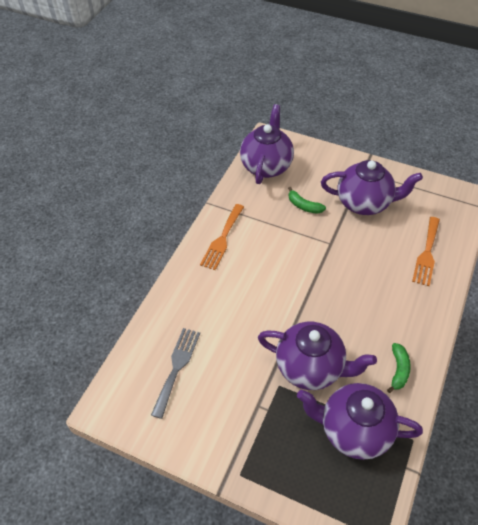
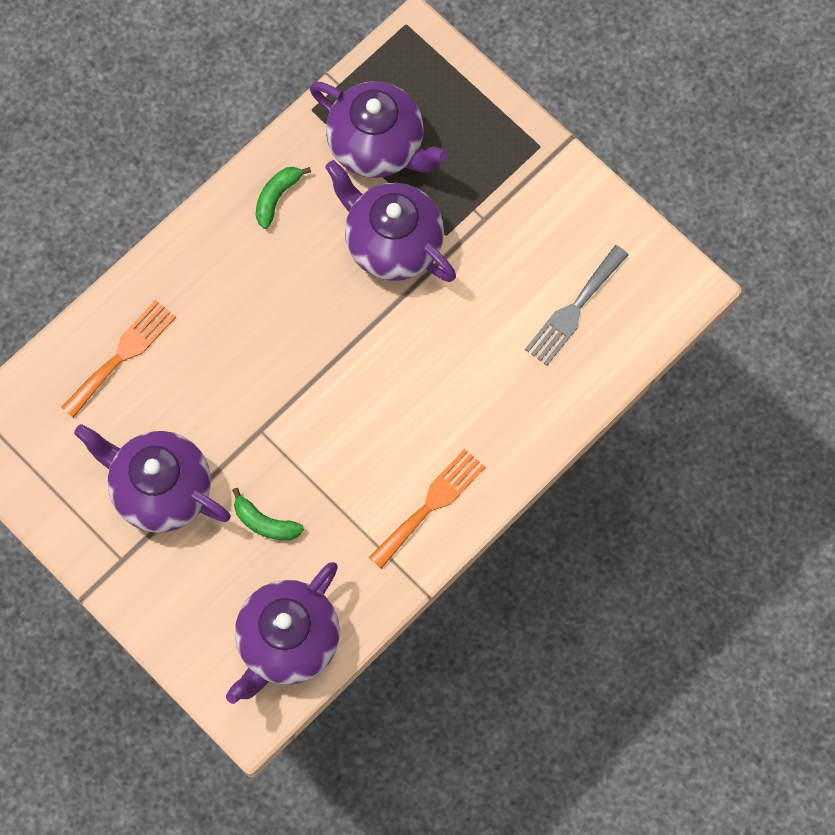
camera: 160 degrees left, 20 degrees up
(304, 206) = (265, 522): green banana -> green banana turned 150 degrees clockwise

